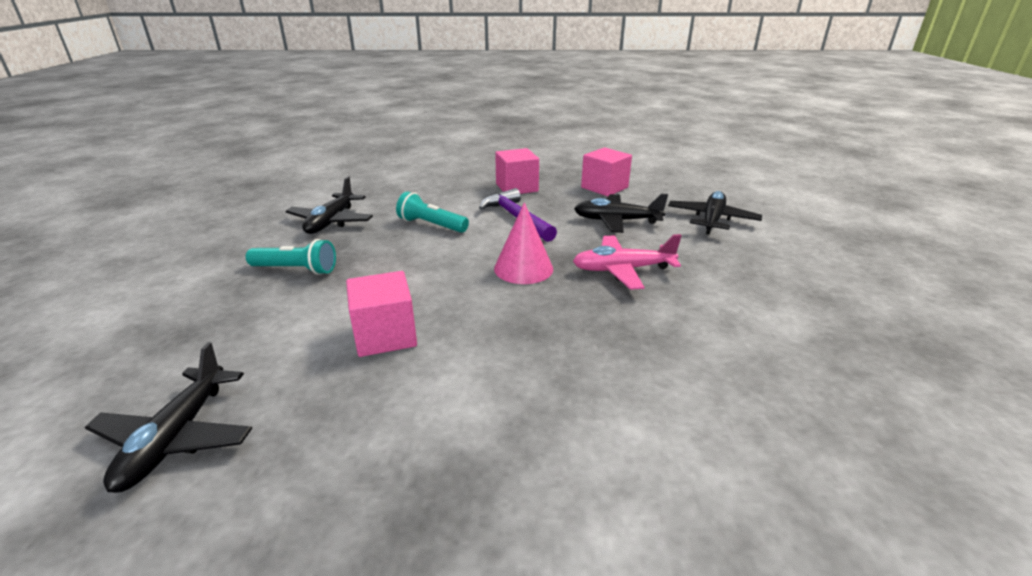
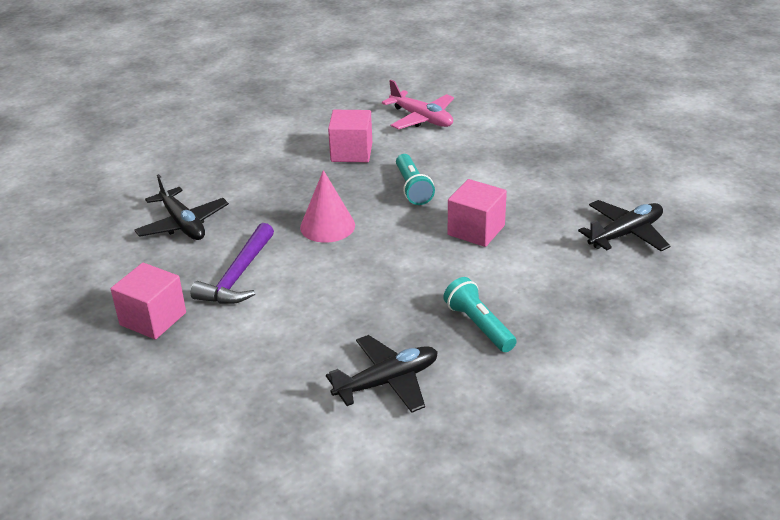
camera: 130 degrees left, 5 degrees up
(431, 225) = (313, 313): turquoise flashlight -> turquoise flashlight (412, 188)
(604, 187) = (94, 264): pink cube -> pink cube (351, 152)
(622, 270) = (275, 189): pink plane -> pink plane (421, 118)
(712, 220) = (128, 184): black plane -> none

